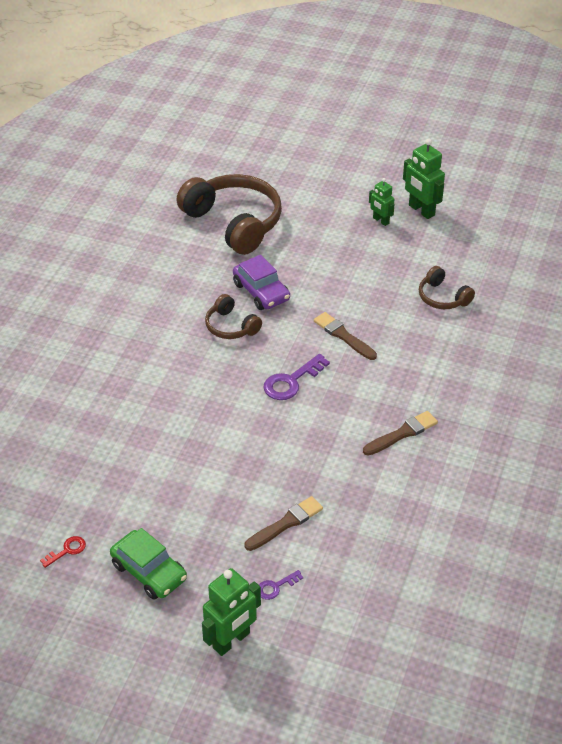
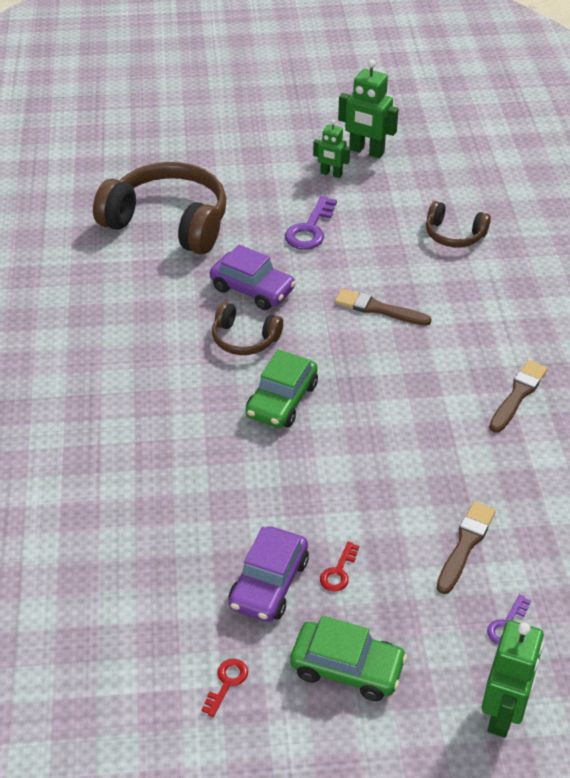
camera: 25 degrees left, 0 degrees up
(135, 499) = (269, 583): none -> purple car
(186, 508) = (338, 572): none -> red key
(227, 379) = (282, 400): none -> green car
(291, 381) = (357, 378): purple key -> purple key (310, 229)

